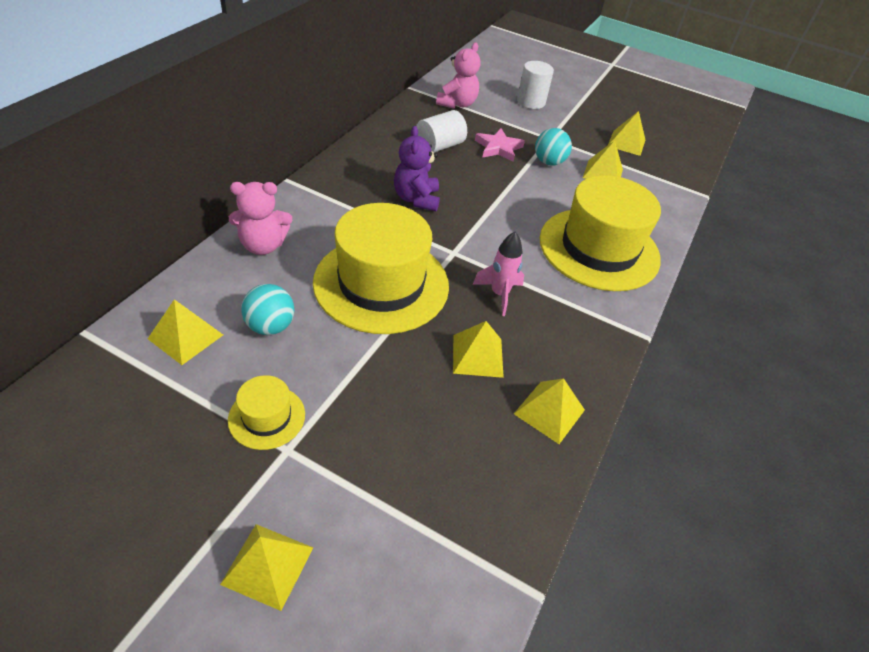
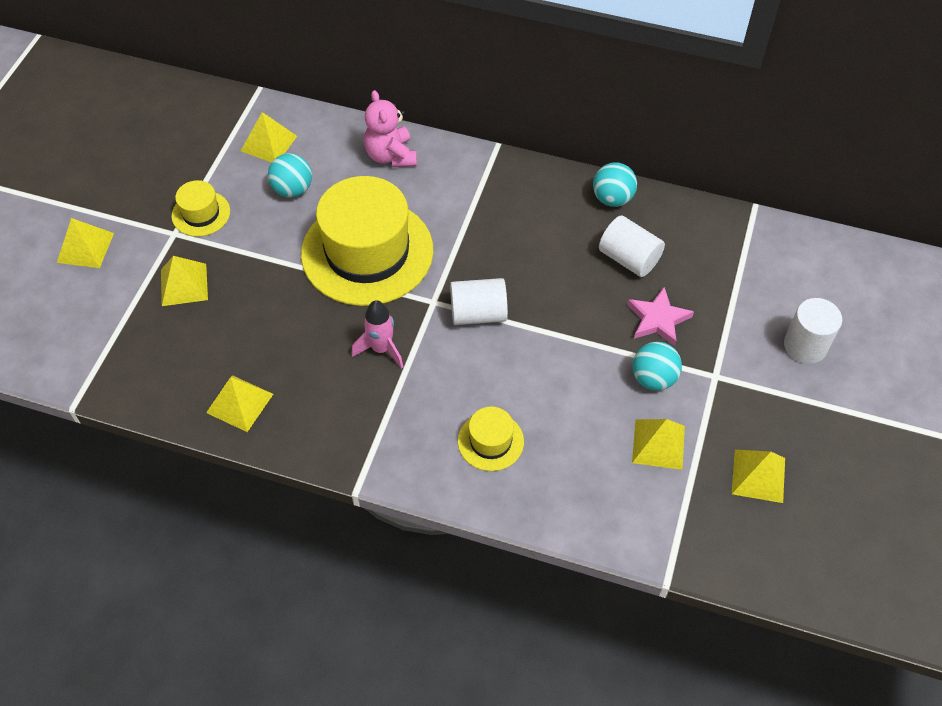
camera: 85 degrees right, 10 degrees up
(377, 139) = (612, 198): none -> turquoise ball
(416, 199) = (511, 255): purple teddy bear -> none
(457, 104) = (744, 261): pink teddy bear -> none
(473, 229) = (478, 313): none -> white cylinder
(477, 355) = (294, 340): yellow pyramid -> yellow pyramid (184, 284)
(599, 249) = (490, 441): yellow hat -> yellow hat, size x0.45

